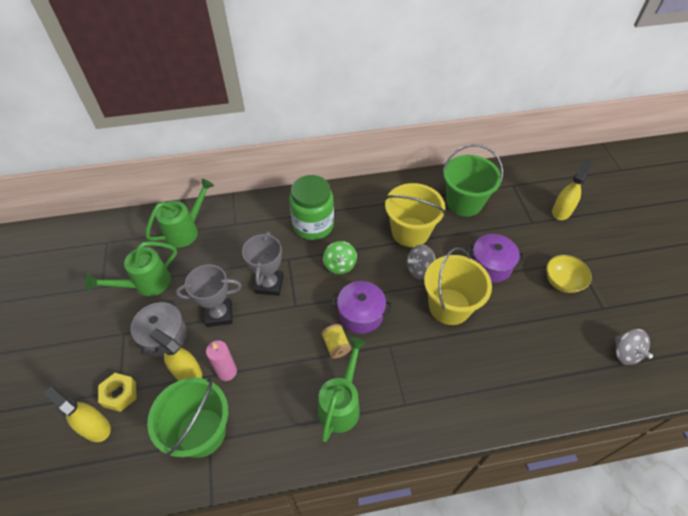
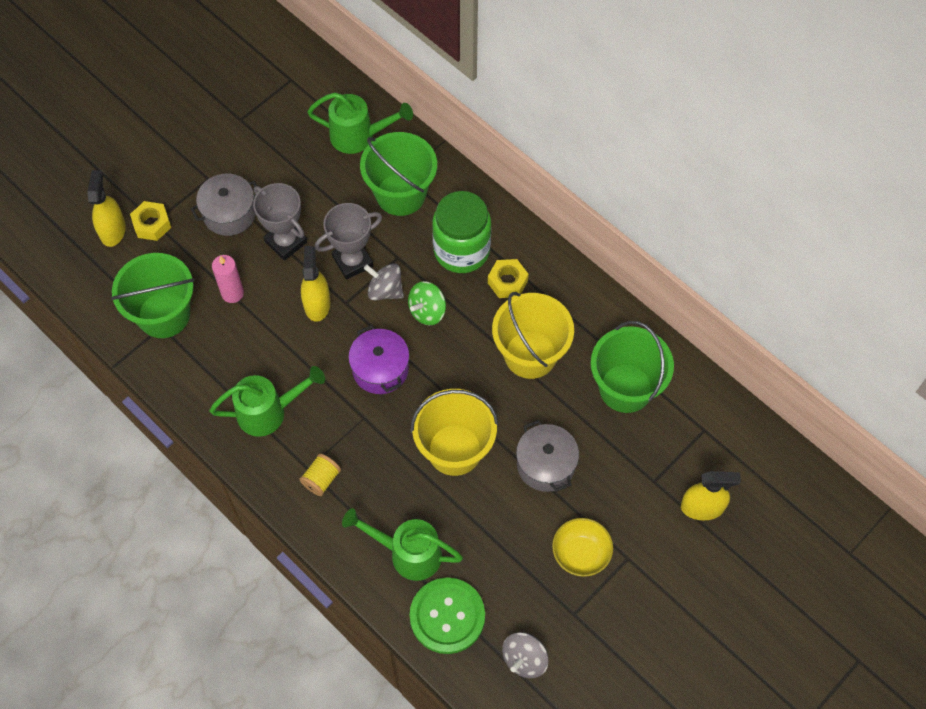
camera: 55 degrees right, 10 degrees up
(147, 284) = (272, 154): green watering can -> green watering can (408, 553)
(187, 372) = (209, 260): yellow spray bottle -> yellow spray bottle (317, 304)
(247, 233) = (400, 194): none -> green bucket
(336, 346) = (327, 369): yellow spool -> yellow spool (321, 479)
(353, 216) = (507, 282): none -> yellow nut
(419, 269) = (482, 393): grey spinning top -> grey spinning top (385, 290)
(490, 265) = (545, 465): purple pot -> grey pot
(572, 381) = (447, 616): none -> green button

